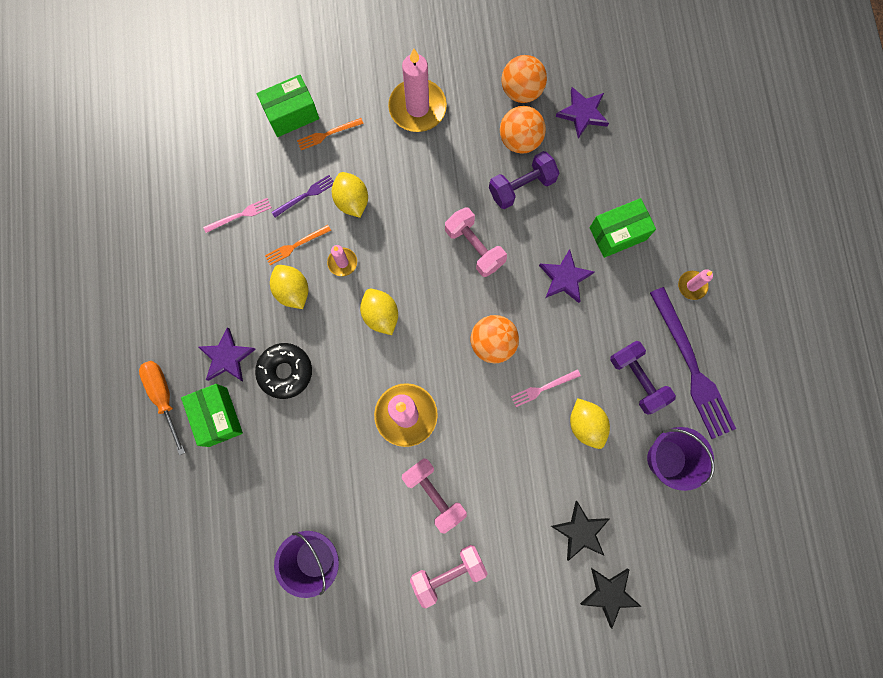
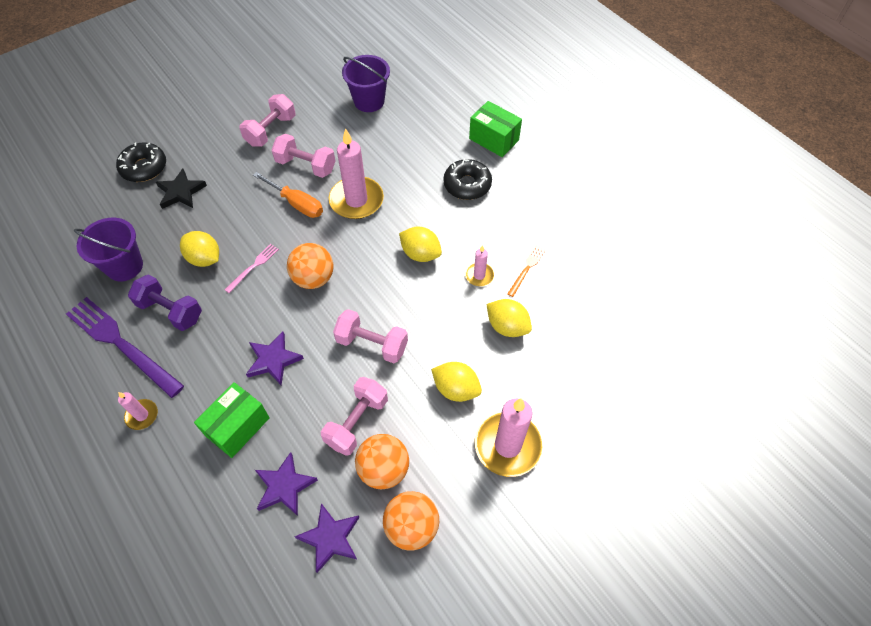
camera: 150 degrees right, 20 degrees down
(164, 397) = (540, 133): orange screwdriver -> orange screwdriver (296, 203)
(227, 357) = (517, 174): purple star -> purple star (284, 486)
(240, 215) = (590, 268): pink fork -> none
(292, 114) = (619, 372): green box -> none
(292, 291) = (503, 236): yellow lemon -> yellow lemon (456, 389)
(305, 195) = (550, 310): purple fork -> none
(328, 134) = (572, 372): orange fork -> none
(521, 186) = (357, 422): purple dumbbell -> pink dumbbell
(609, 594) = (144, 167): black star -> black donut

